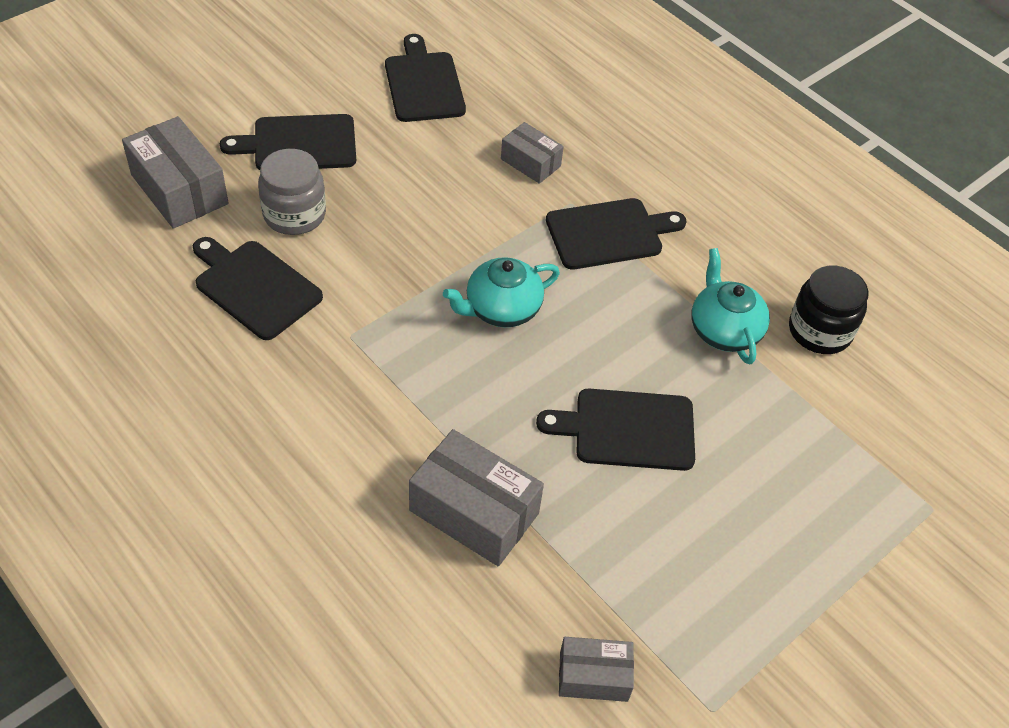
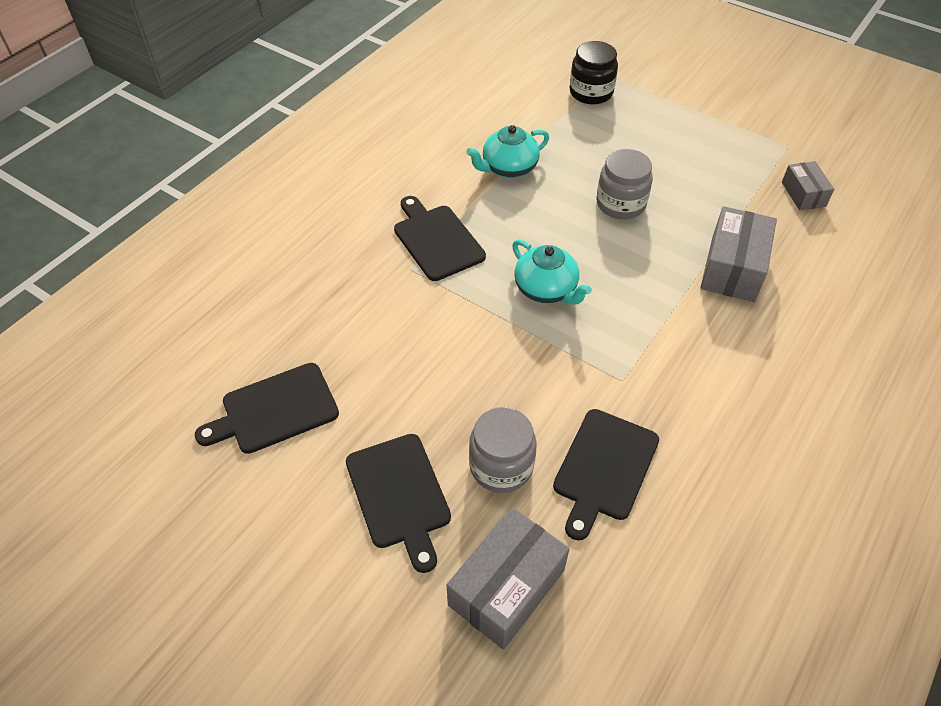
camera: 100 degrees left, 0 degrees up
(530, 162) = (368, 303): grey box -> none
(627, 429) = (620, 204): black cutting board -> grey jar
(819, 331) = (487, 125): black jar -> black jar (591, 92)

